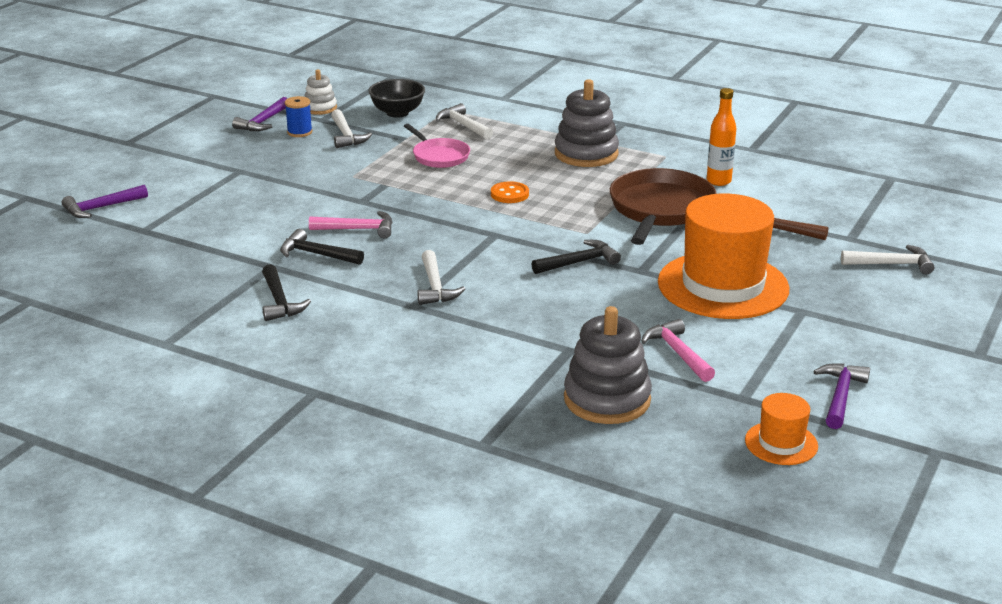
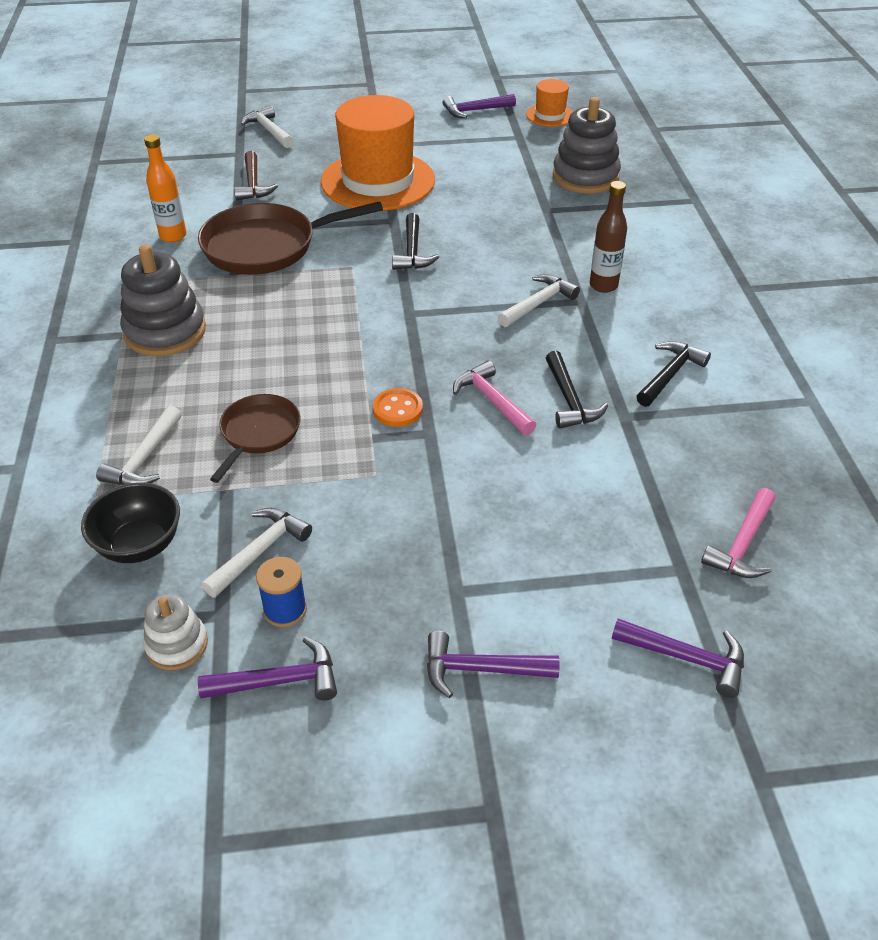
camera: 125 degrees left, 15 degrees up
(189, 161) = (481, 669): none -> purple hammer
(417, 324) = (603, 285): none -> brown bottle
(439, 156) = (258, 433): pink pan -> brown pan
(509, 194) = (314, 340): orange button -> orange button (397, 409)
(579, 262) = (412, 251): black hammer -> black hammer turned 120 degrees counterclockwise
(678, 353) = (496, 170): pink hammer -> pink hammer (742, 544)

